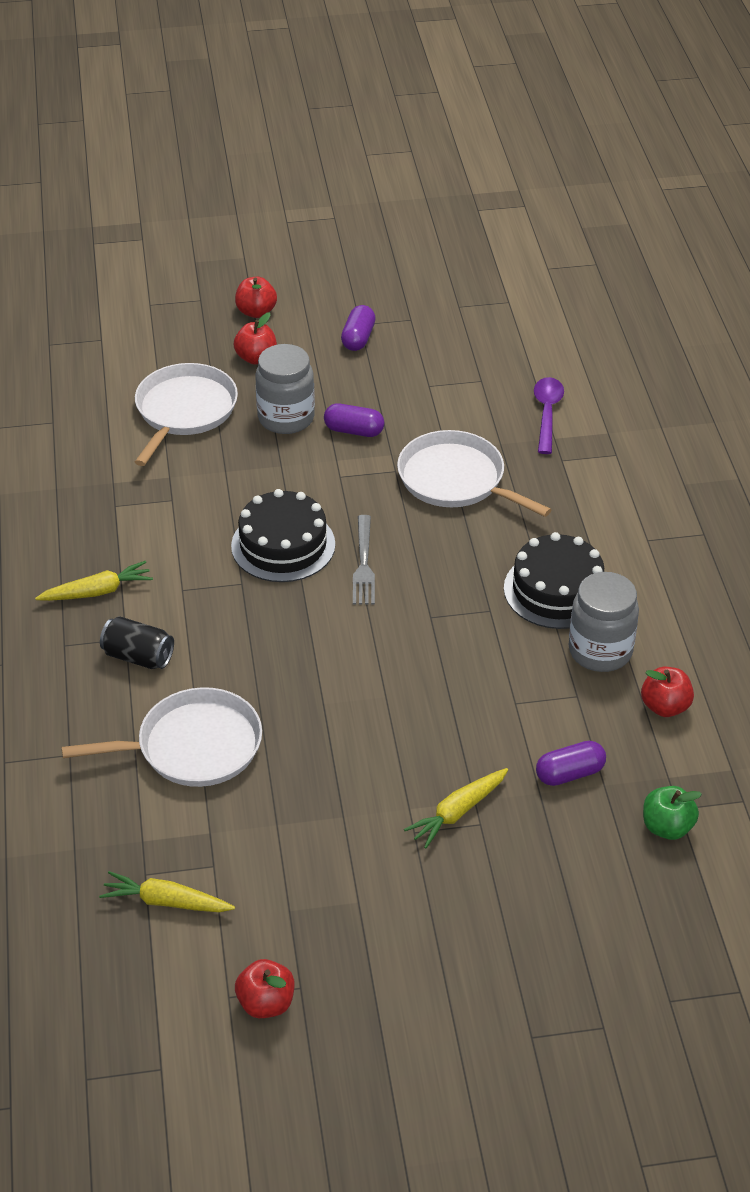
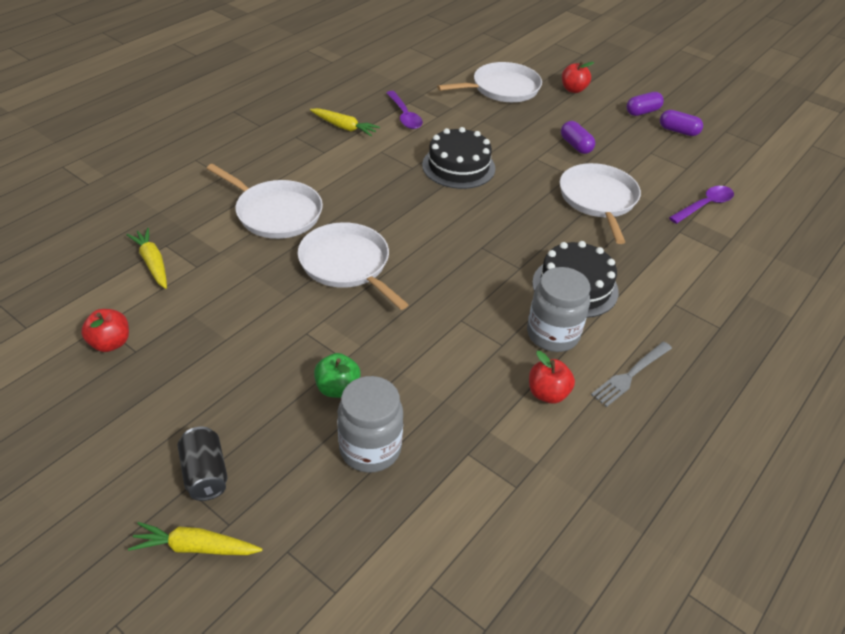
camera: 45 degrees right, 0 degrees up
(137, 526) = (404, 116): none -> purple spoon
(138, 656) = (316, 162): black can -> black can (205, 474)
(256, 312) = (604, 73): red apple -> none
(286, 418) = (548, 120): grey jar -> grey jar (370, 449)
(345, 738) = (347, 264): none -> white pan
(364, 564) = (485, 201): grey fork -> grey fork (630, 375)
(457, 812) = (342, 343): yellow carrot -> yellow carrot (195, 547)
(569, 773) = (433, 378): purple capsule -> purple capsule (678, 131)
(667, 827) = (444, 456): green apple -> green apple (337, 388)

